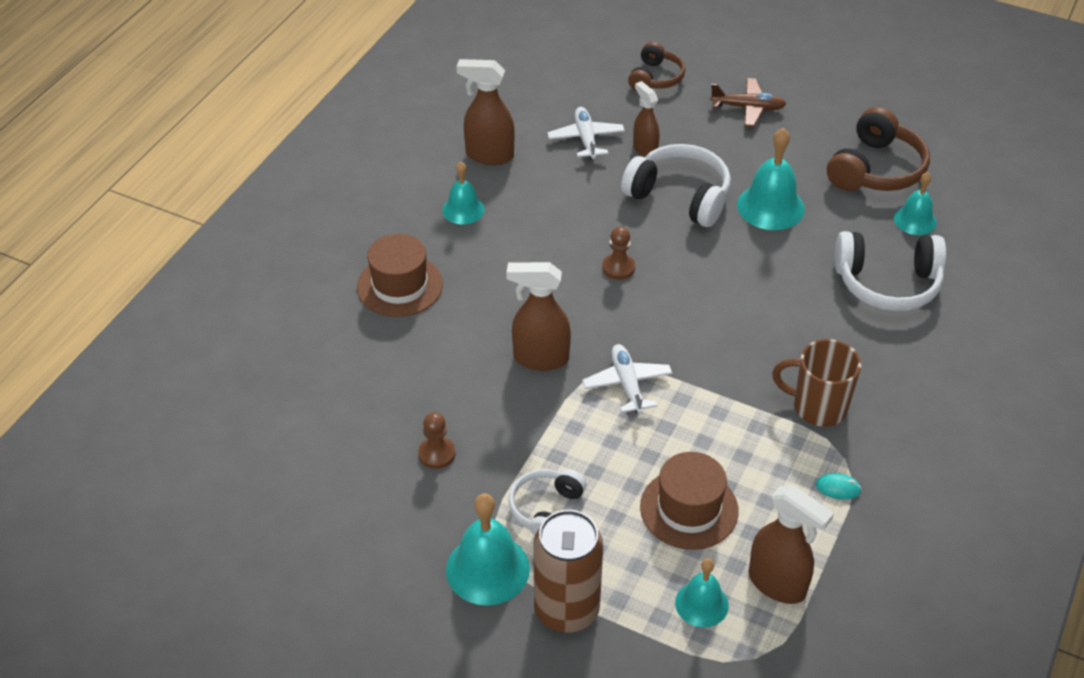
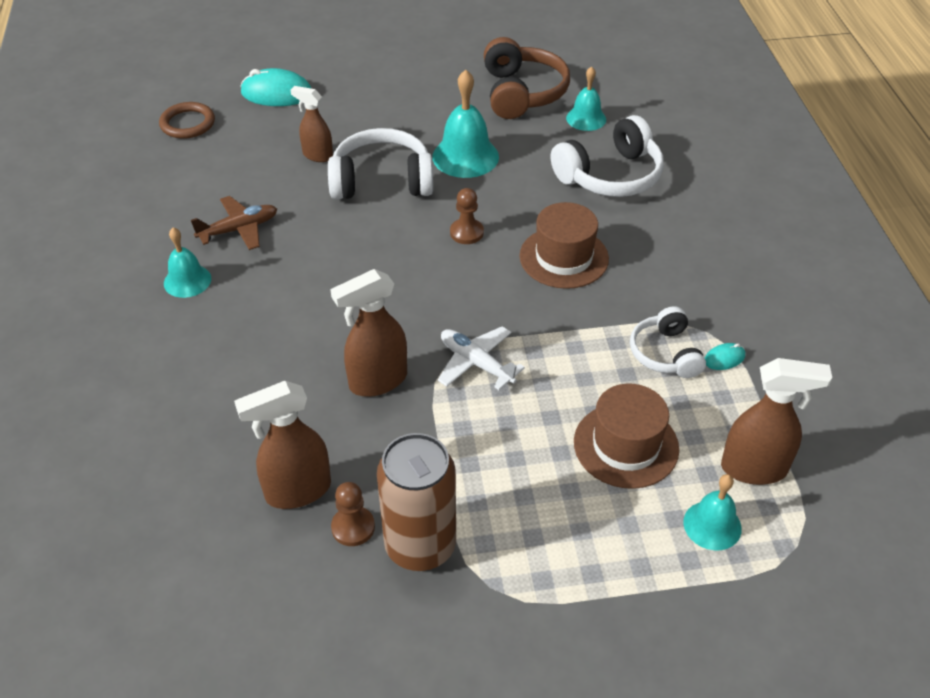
camera: 35 degrees left, 0 degrees up
(400, 286) = (179, 382): brown hat -> brown hat (564, 257)
(487, 569) = (499, 613): turquoise bell -> none
(489, 155) = (173, 221): brown spray bottle -> brown spray bottle (297, 491)
(546, 509) = (503, 520): white headphones -> white headphones (665, 353)
(562, 75) = (187, 123): none -> brown ring
(566, 610) = (605, 606): brown can -> brown can (420, 546)
(586, 139) = (256, 168): white plane -> none
(618, 268) = (380, 265): brown pawn -> brown pawn (466, 233)
(656, 78) = (276, 93): brown headphones -> turquoise mouse
(748, 108) = (377, 87): brown plane -> brown plane (239, 229)
(817, 407) = (648, 300): brown mug -> none

